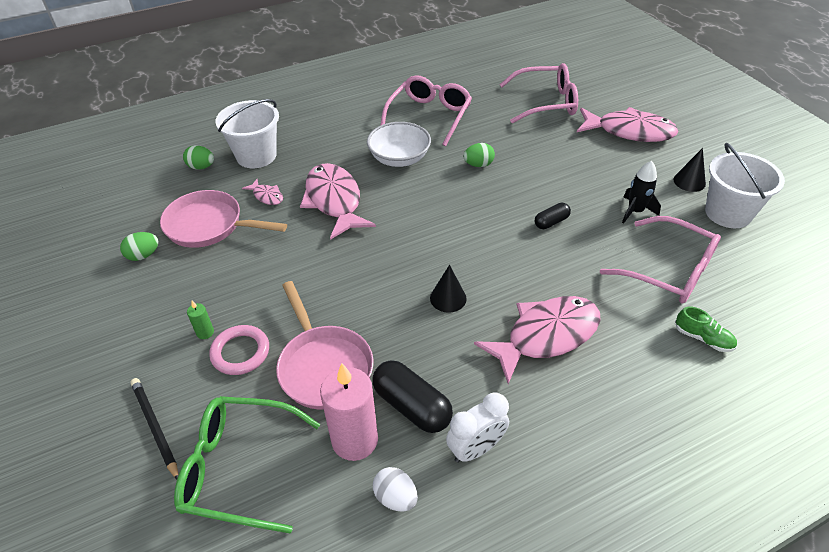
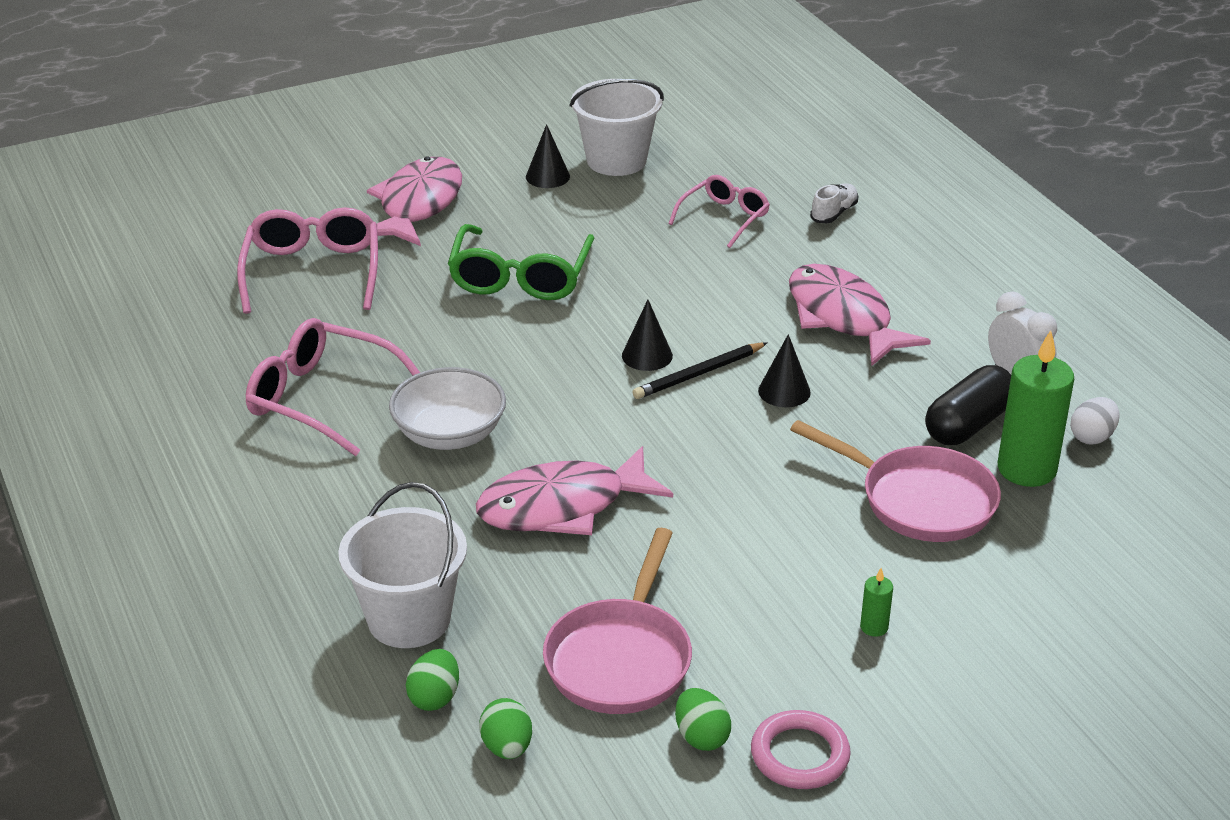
camera: 90 degrees left, 10 degrees down
(155, 427) = (1050, 653): black pencil -> black pencil (699, 374)
(239, 468) = (1089, 564): green glasses -> green glasses (520, 277)
(240, 352) = (907, 584): pink ring -> pink ring (800, 755)
(267, 196) = (541, 591): pink fish -> none
(324, 366) = (920, 500): pink pan -> pink pan turned 60 degrees clockwise
(355, 440) = (1026, 469): pink candle -> green candle
(478, 165) = (481, 351): green egg -> green egg (507, 747)
(482, 232) = (647, 355): none -> black cone
(551, 222) = (628, 294): black capsule -> none
(635, 211) = (609, 226): black rocket -> none
(668, 270) = (724, 218): pink glasses -> pink glasses, size x0.63
(703, 338) = (834, 213): green shoe -> white shoe

